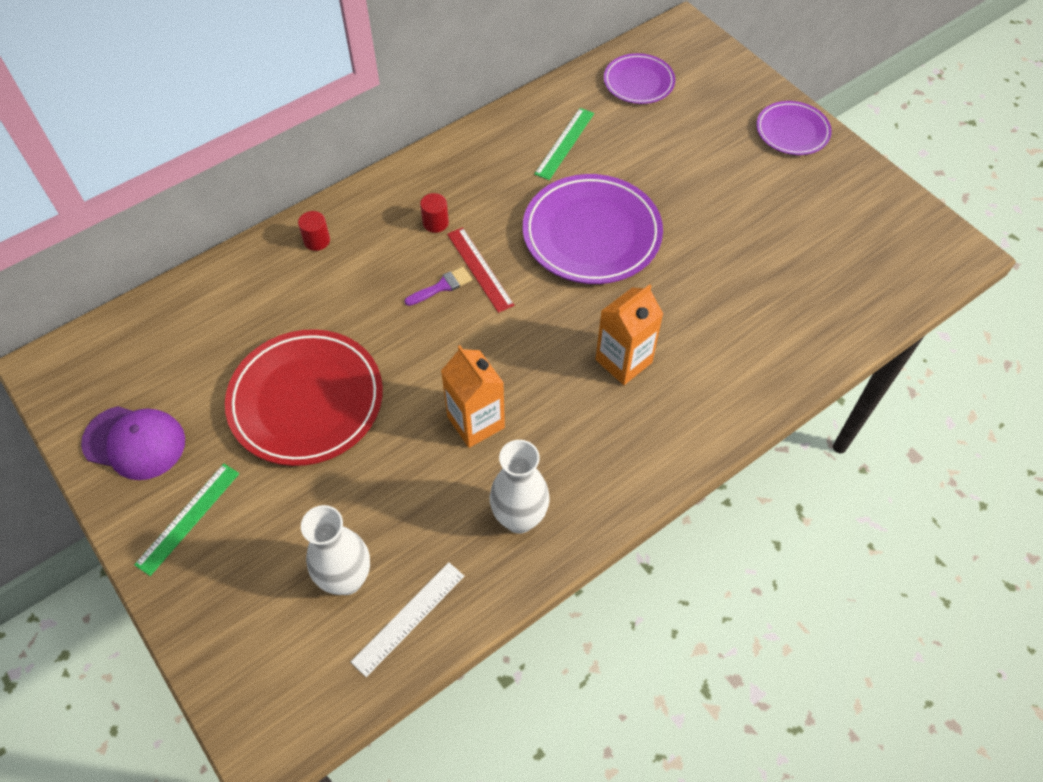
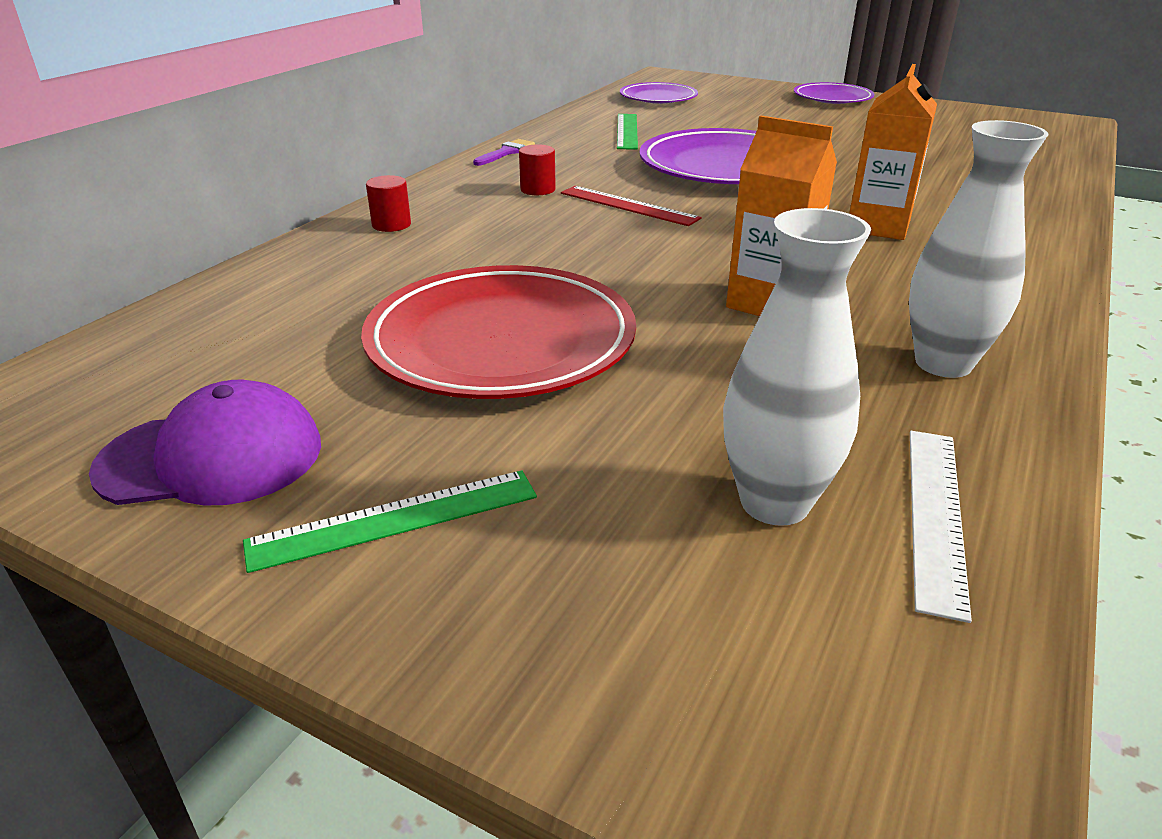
camera: 25 degrees left, 25 degrees down
(188, 518) = (395, 519): green ruler -> green ruler turned 60 degrees clockwise
(442, 286) = (596, 223): purple brush -> purple brush (506, 152)

